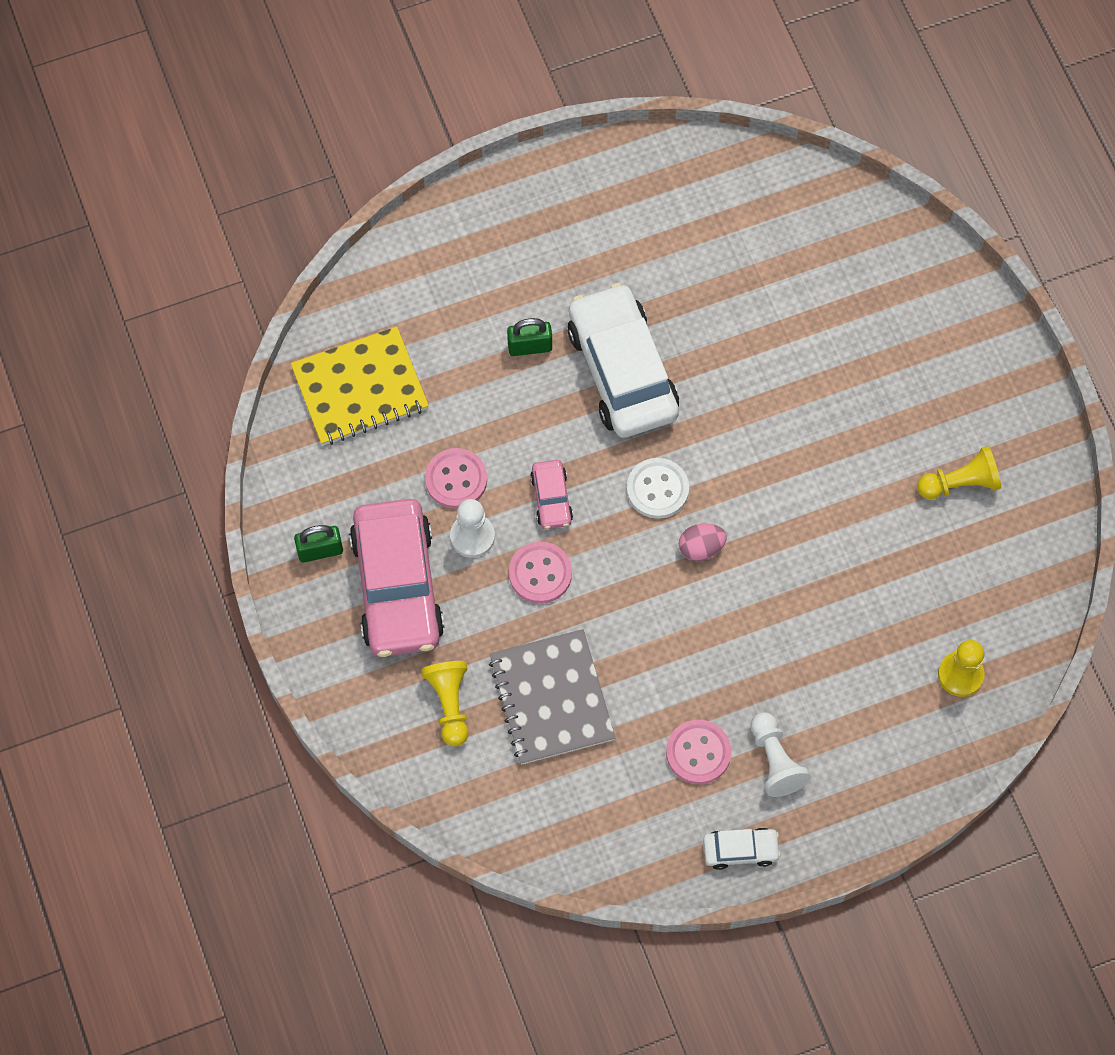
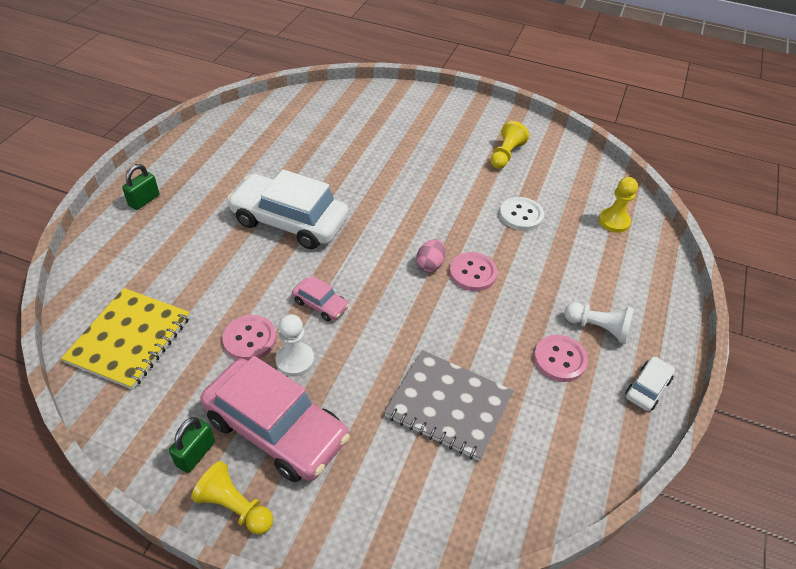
camera: 50 degrees left, 20 degrees down
(450, 704) = (392, 468): yellow pawn -> yellow pawn (235, 507)
(530, 346) = (223, 245): green padlock -> green padlock (144, 200)
(540, 573) = (359, 346): pink button -> pink button (473, 273)
(657, 489) = (374, 256): white button -> white button (521, 215)

